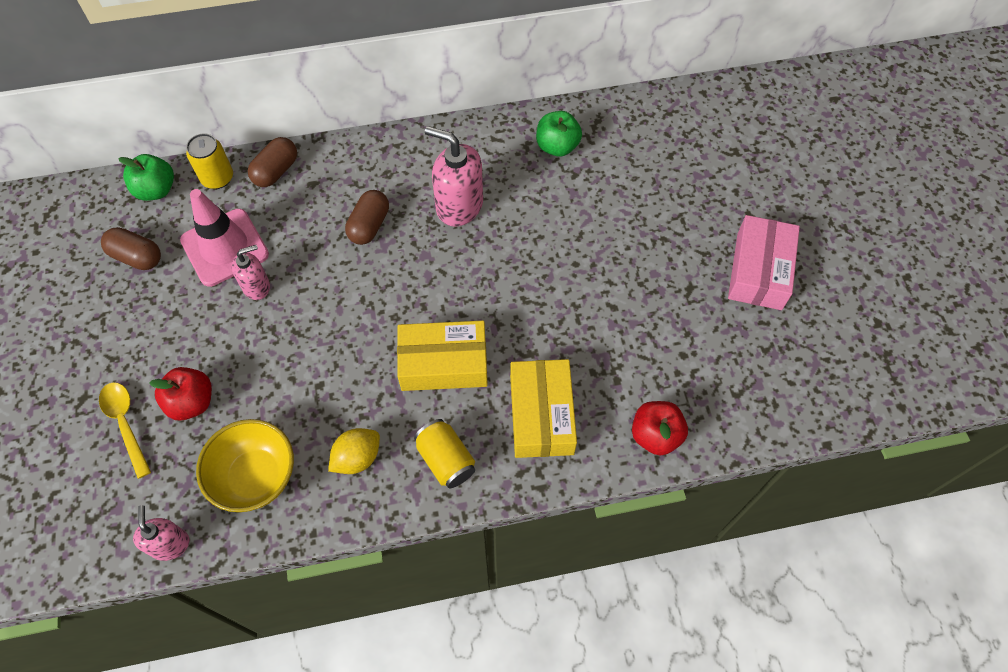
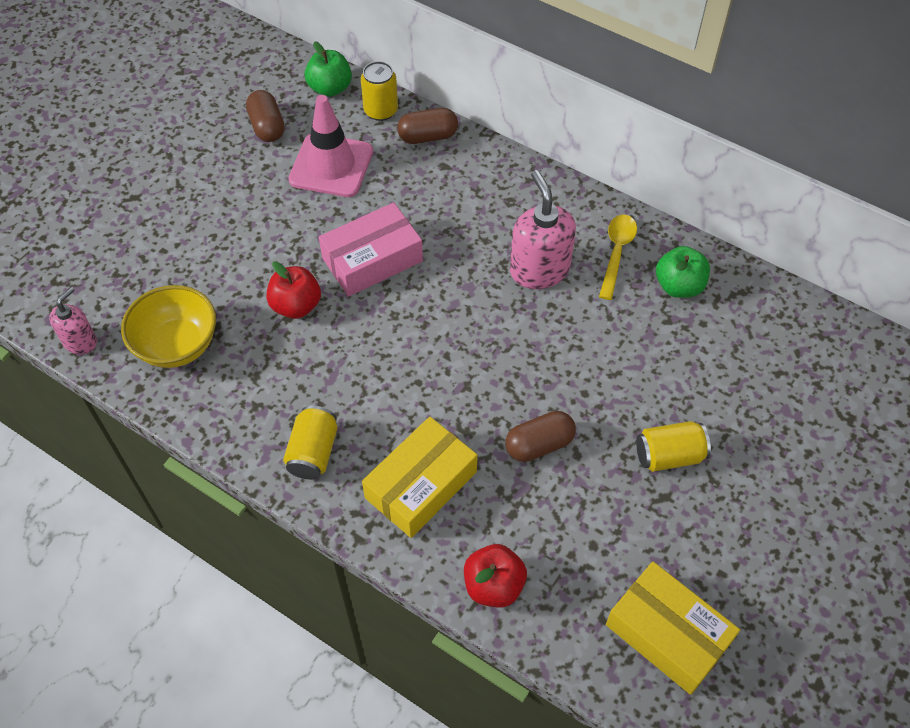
camera: 45 degrees right, 5 degrees down
(125, 424) = (139, 237): yellow spoon -> yellow spoon (616, 253)
(192, 402) = (194, 257): red apple -> red apple (296, 306)
(256, 286) = (322, 211): pink soap dispenser -> none
(357, 458) = (255, 393): yellow lemon -> none
(369, 225) = (451, 230): brown capsule -> brown capsule (539, 444)
(443, 363) = (391, 380): yellow box -> yellow box (667, 633)
(665, 260) = (669, 455): none -> yellow can
(759, 271) = (749, 538): pink box -> pink box (372, 260)

